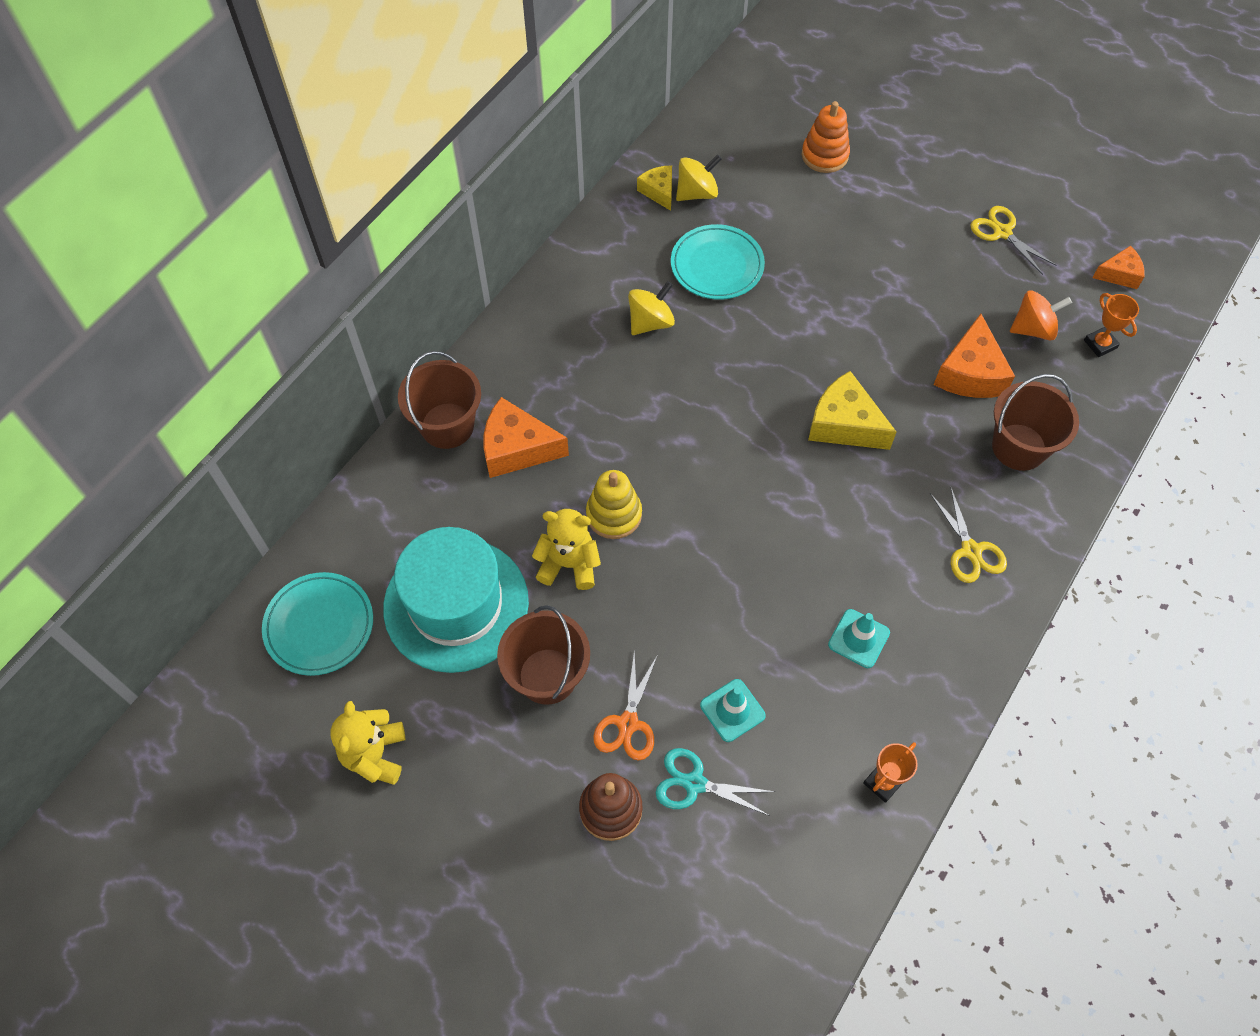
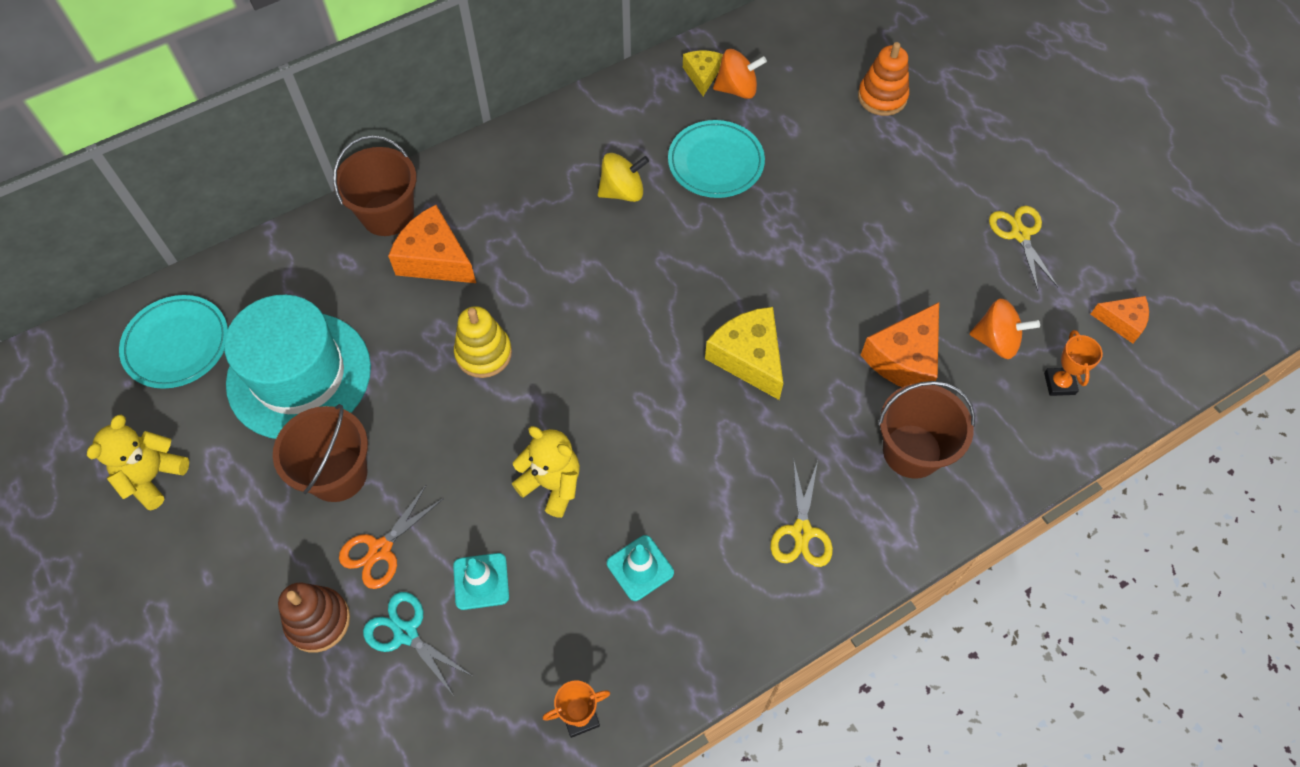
camera: 25 degrees right, 0 degrees up
(569, 564) = (417, 381): yellow teddy bear -> yellow teddy bear (552, 484)
(697, 193) = (737, 89): yellow spinning top -> orange spinning top

